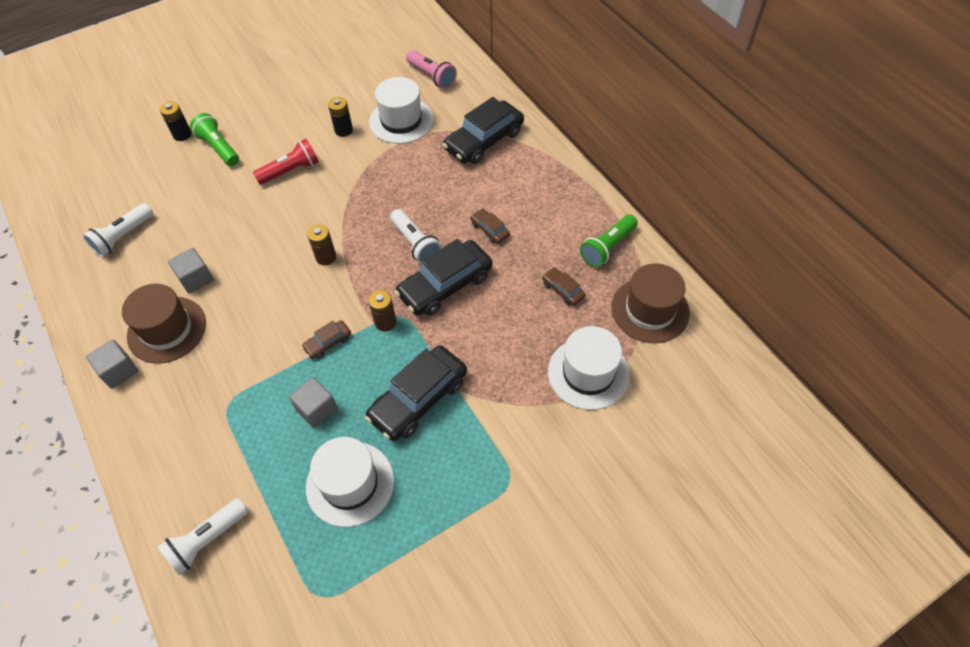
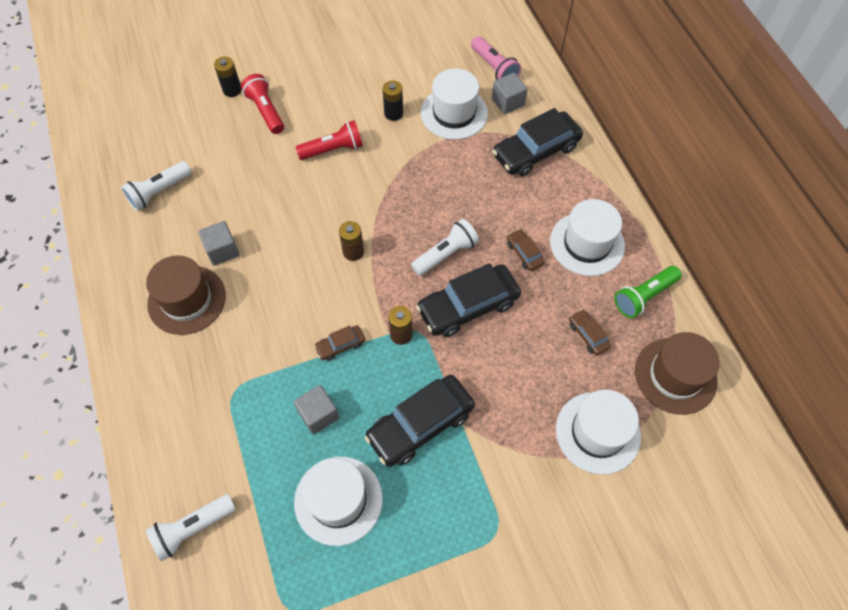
camera: 10 degrees right, 5 degrees up
(119, 371) = (135, 334): grey cube -> grey cube (508, 102)
(218, 148) = (266, 111): green flashlight -> red flashlight
(415, 243) = (446, 254): white flashlight -> white flashlight turned 105 degrees counterclockwise
(546, 211) = (587, 243): none -> white hat

